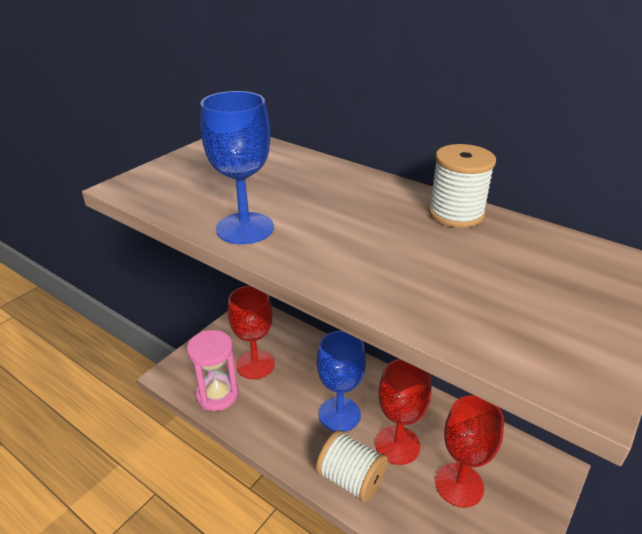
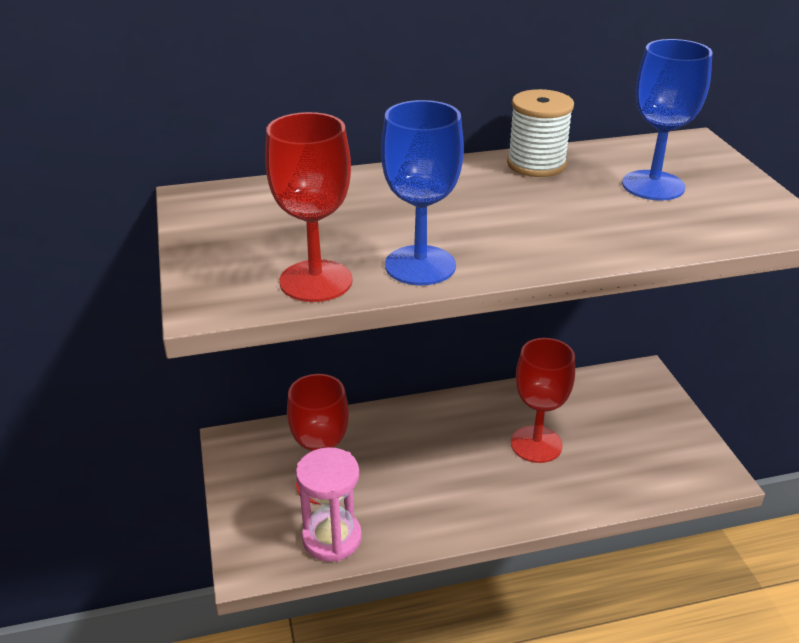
camera: 50 degrees left, 0 degrees up
(339, 414) = (462, 460): blue goblet -> blue goblet (653, 185)
(351, 479) = (543, 497): white spool -> none
(459, 485) = (611, 434): red goblet -> red goblet (316, 281)

